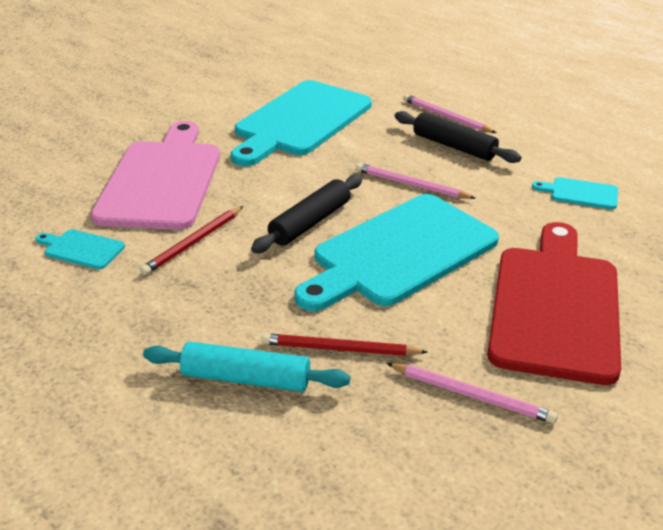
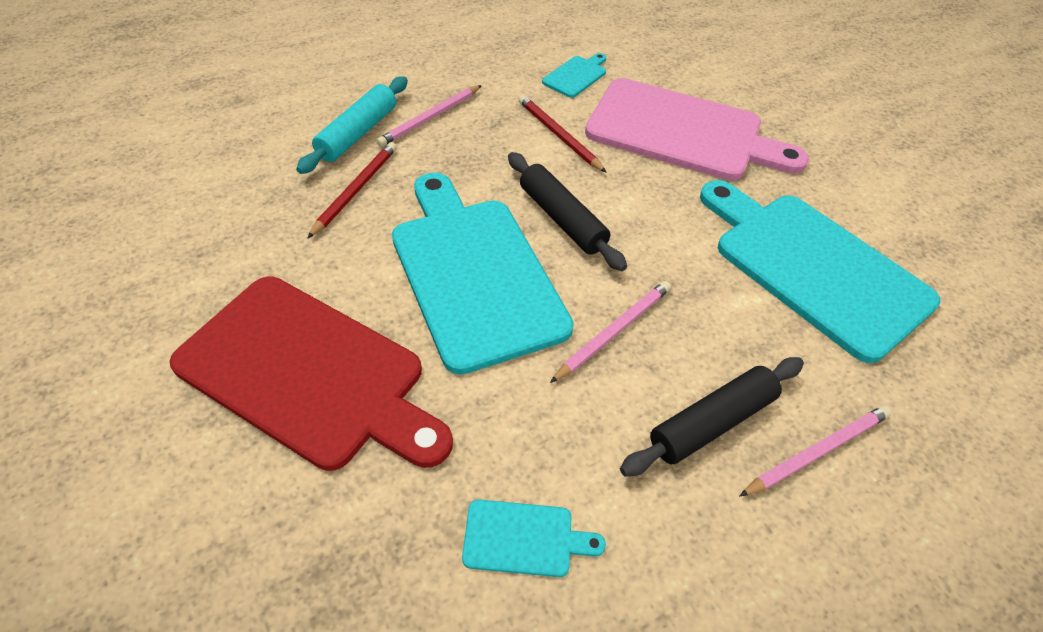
camera: 105 degrees right, 15 degrees up
(472, 395) = (242, 254): pink pencil -> pink pencil (430, 118)
(580, 193) = (524, 538): turquoise cutting board -> turquoise cutting board turned 60 degrees clockwise

